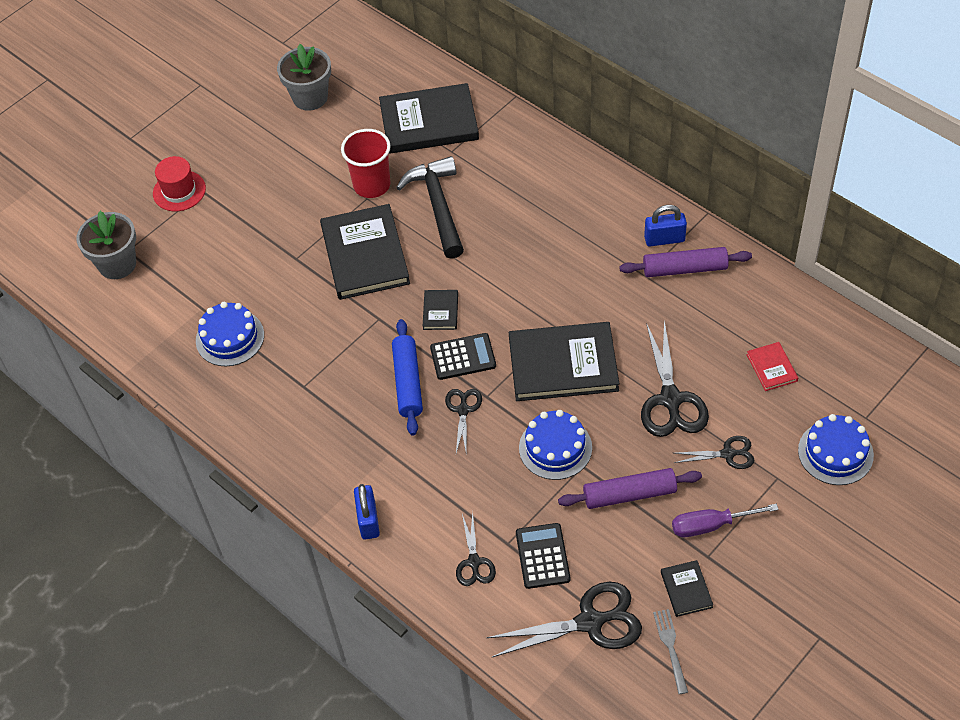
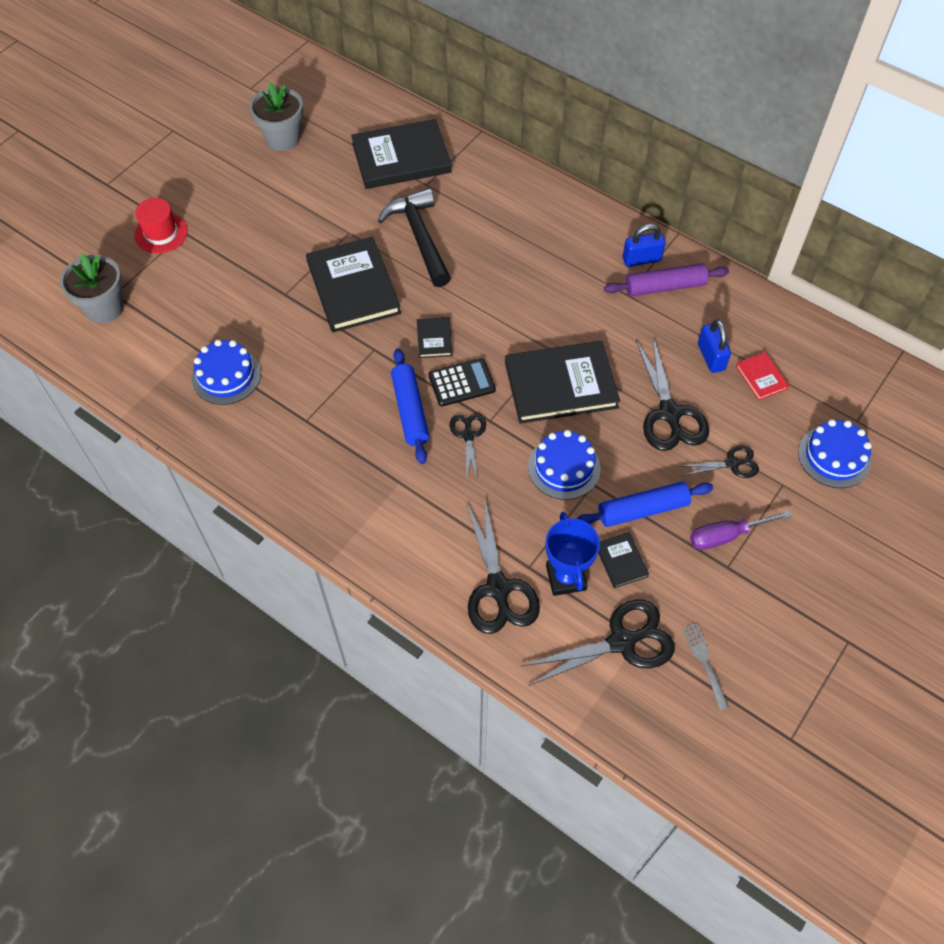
camera: 10 degrees left, 5 degrees up
(368, 520) = (386, 552): blue padlock -> blue padlock (710, 357)
(372, 185) = (352, 220): red cup -> none
(474, 562) = (498, 588): black scissors -> black scissors, size x1.79
(542, 556) = (565, 577): black calculator -> blue trophy
(629, 494) = (642, 509): purple rolling pin -> blue rolling pin
(686, 589) = (711, 602): black book -> black book (621, 561)

